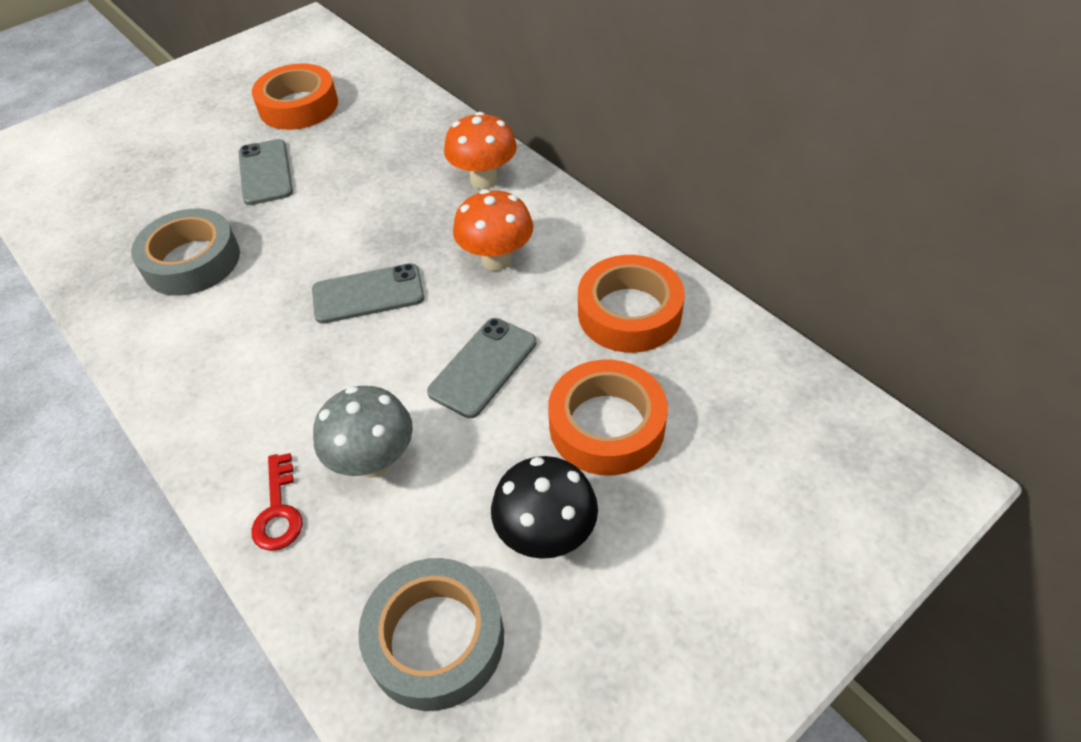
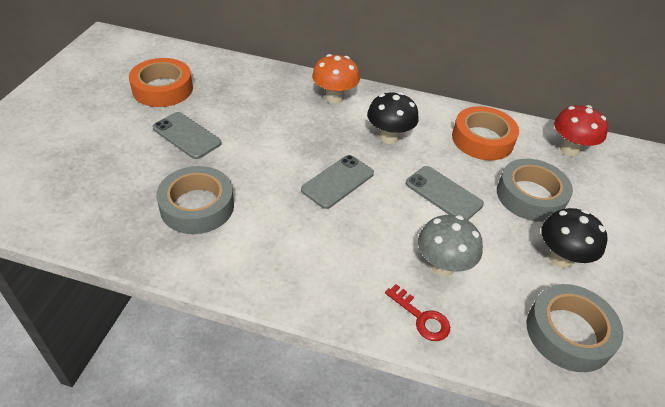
camera: 40 degrees left, 5 degrees down
(483, 367) = (443, 194): grey phone -> grey phone turned 45 degrees counterclockwise
(496, 260) = (389, 137): orange mushroom -> black mushroom
(606, 425) = (530, 196): orange tape -> grey tape
(758, 383) = (569, 149): none -> red mushroom

